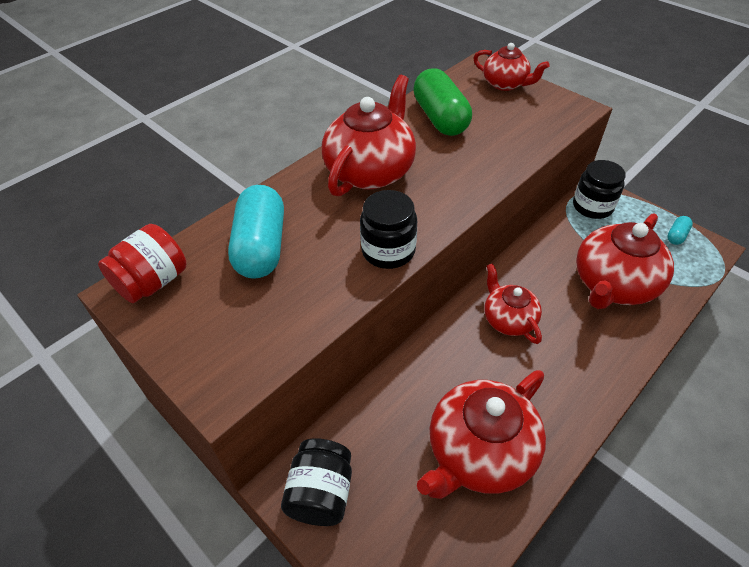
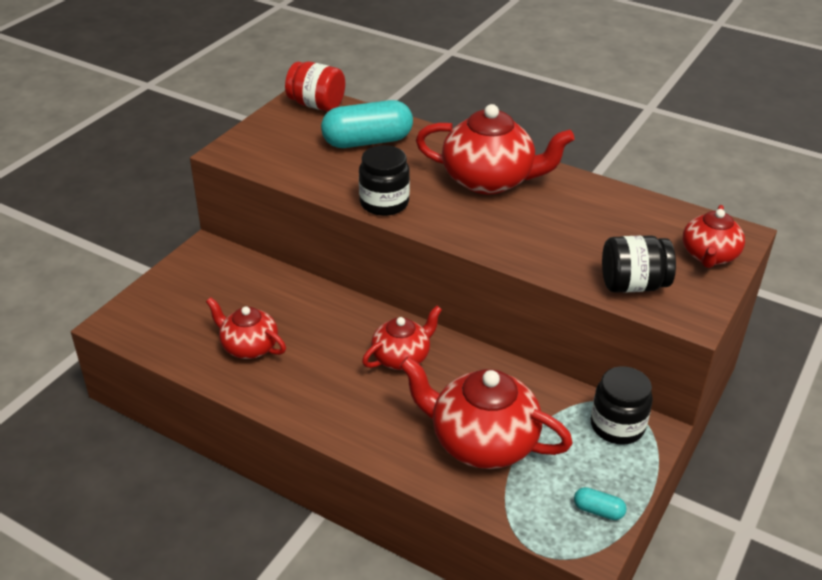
camera: 75 degrees right, 10 degrees down
(321, 493) = (202, 266): black jar -> black jar (633, 285)
(440, 118) = (604, 213): green capsule -> none
(479, 452) = (248, 347): red teapot -> red teapot, size x0.59

